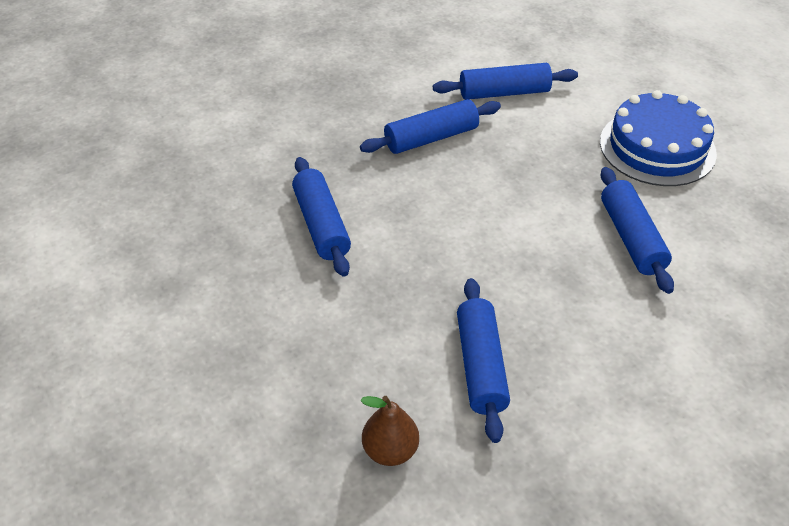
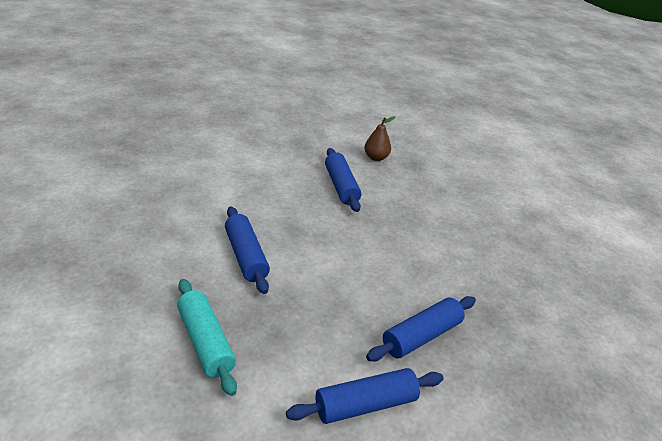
camera: 165 degrees right, 10 degrees down
(321, 225) = (468, 255): blue rolling pin -> none
(657, 147) = (205, 342): blue cake -> turquoise rolling pin

